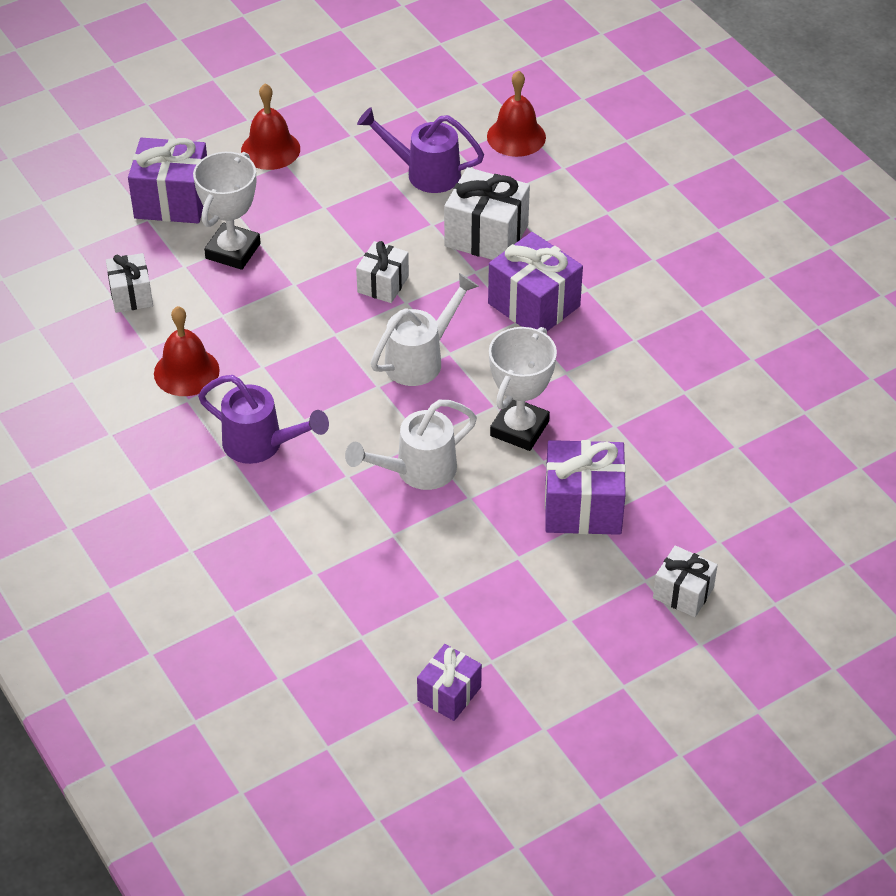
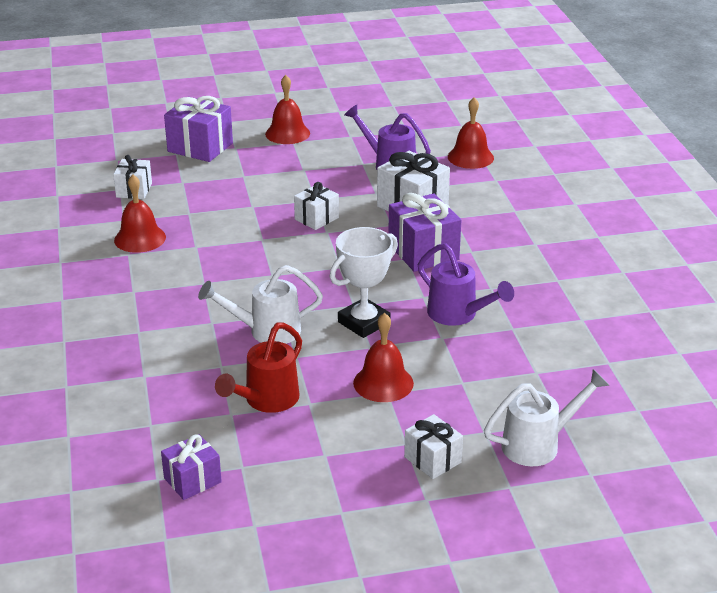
camera: 20 degrees right, 15 degrees down
(233, 251) = (222, 180): white trophy -> none
(261, 444) = (161, 290): purple watering can -> purple watering can (458, 315)
(420, 359) = (315, 266): white watering can -> white watering can (538, 444)
(470, 567) = (266, 400): none -> red watering can
(583, 507) = (383, 383): purple gift -> red bell

